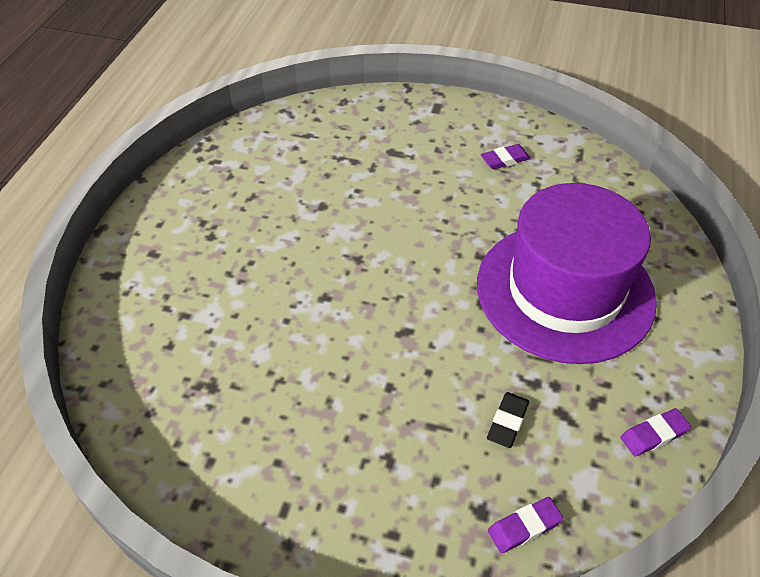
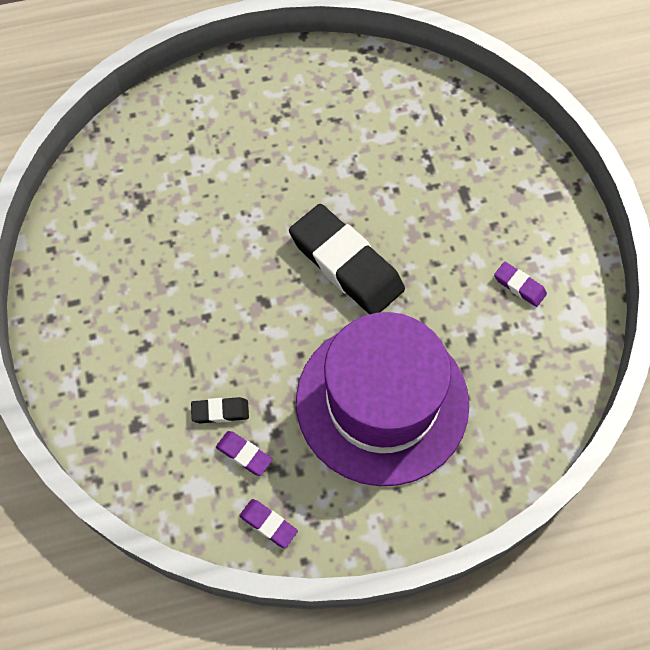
camera: 60 degrees right, 15 degrees up
(408, 254) = (346, 264): none -> black eraser
(524, 527) = (137, 459): purple eraser -> purple eraser (244, 454)

